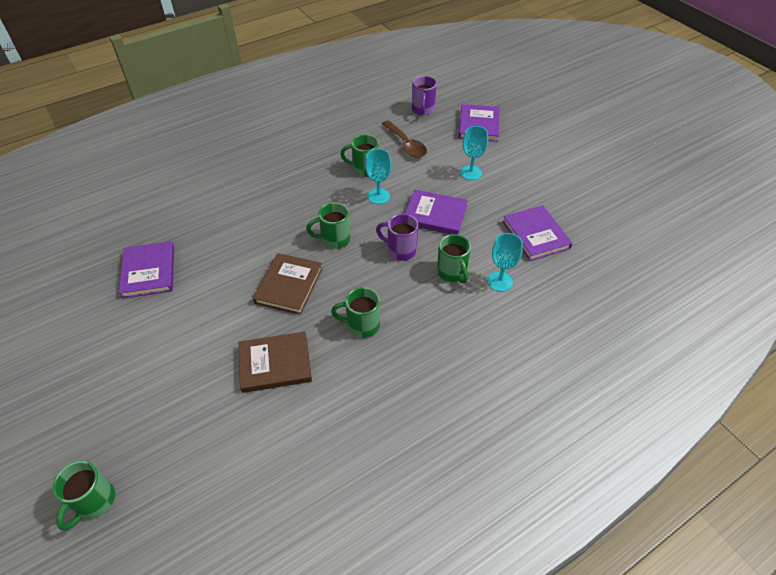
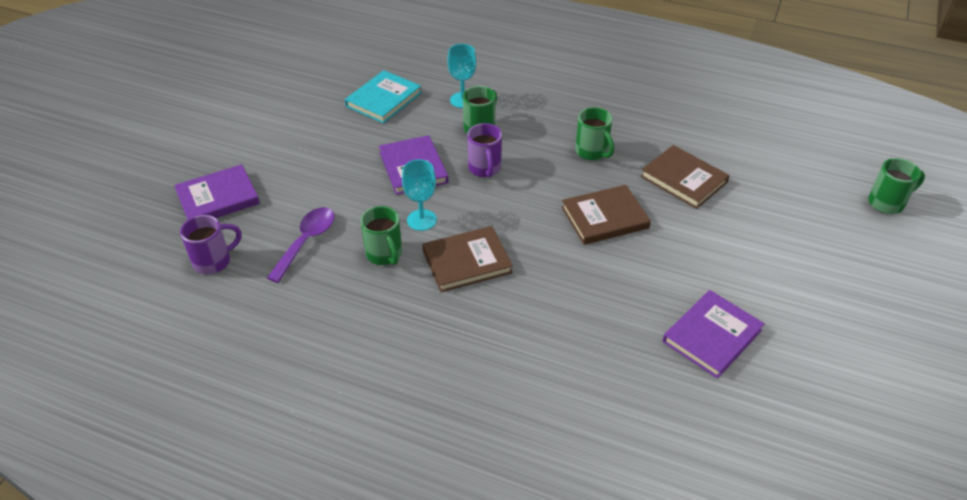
camera: 125 degrees left, 5 degrees down
(323, 199) = (467, 262): none -> brown book
(334, 239) = (517, 219): green mug -> none
(406, 145) = (306, 242): brown spoon -> purple spoon
(471, 173) = (321, 170): turquoise goblet -> none
(536, 235) = (383, 99): purple book -> turquoise book

